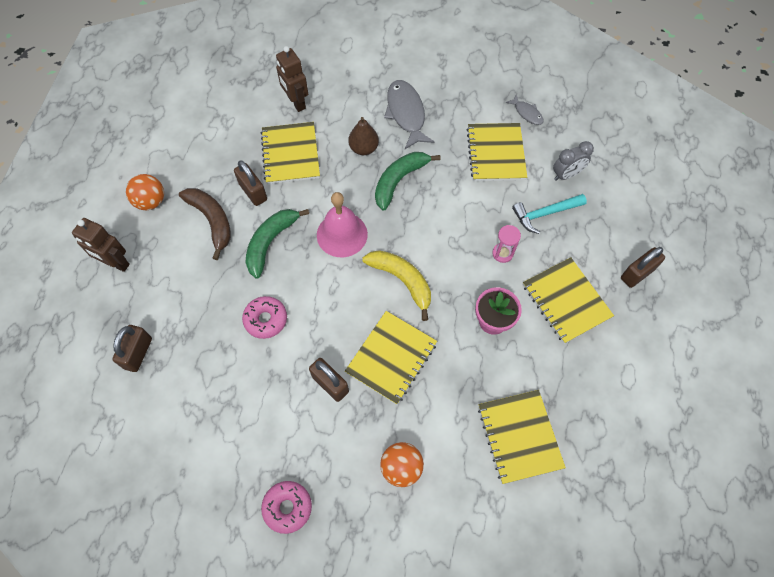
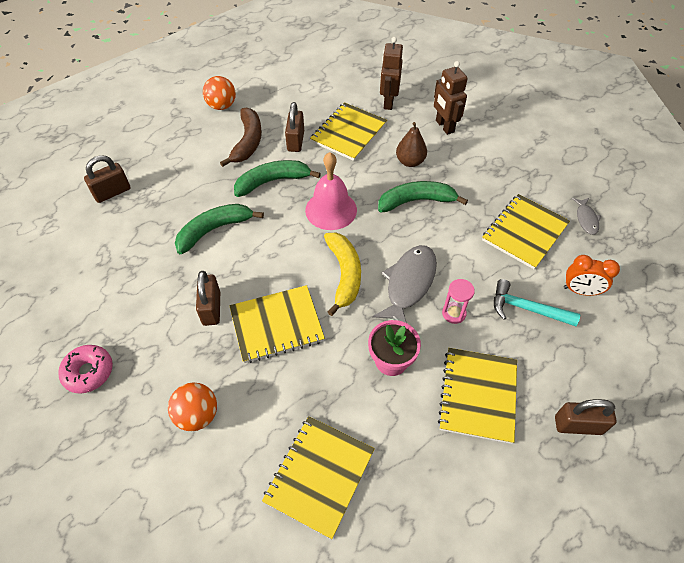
camera: 40 degrees right, 10 degrees down
(116, 263) = (160, 129): brown robot -> brown robot (444, 126)
(266, 319) = (214, 230): pink donut -> green banana
(406, 114) = (471, 158): grey fish -> grey fish (408, 284)
(566, 175) = (580, 291): grey clock -> orange clock

